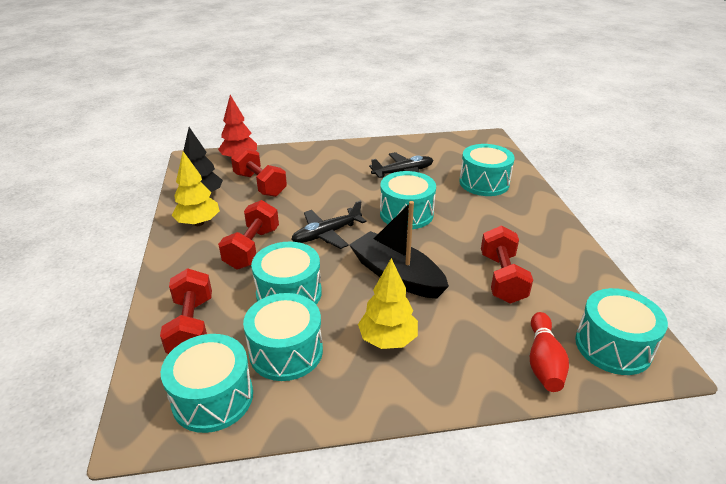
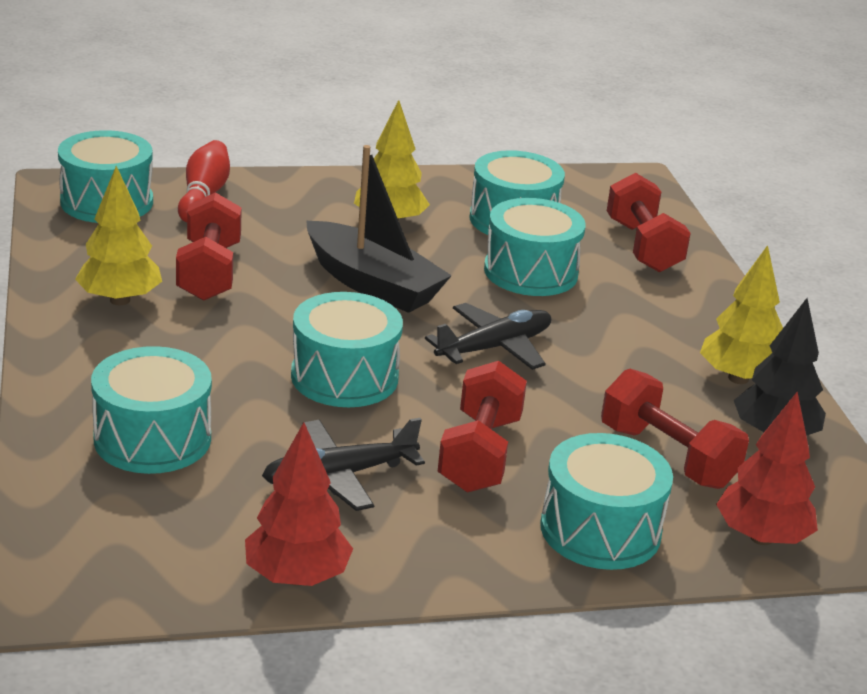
camera: 175 degrees right, 5 degrees down
(213, 397) = (579, 194): turquoise drum -> turquoise drum (600, 530)
(252, 248) = (615, 332): red dumbbell -> red dumbbell (479, 454)
(413, 143) = (296, 577): none -> red tree
(543, 253) = (119, 300): none -> yellow tree

